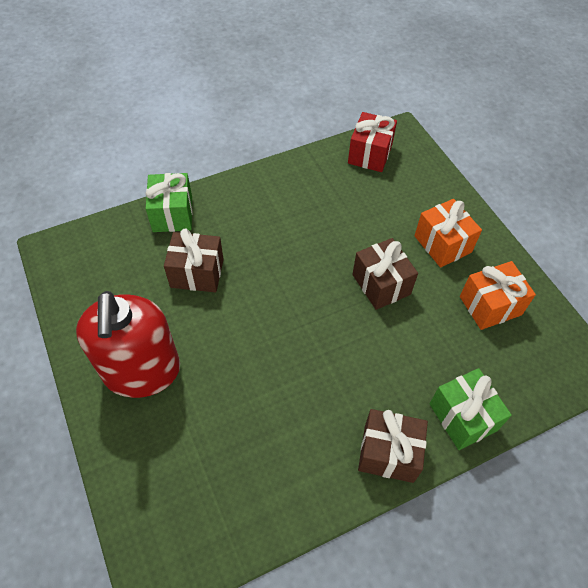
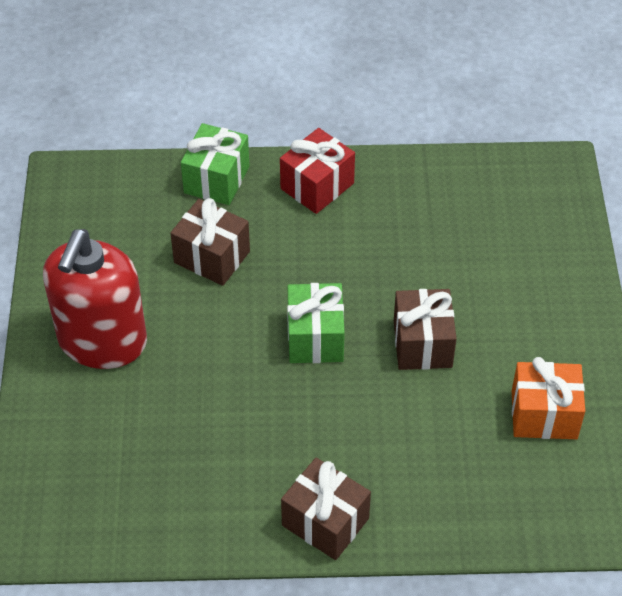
camera: 25 degrees right, 5 degrees down
(370, 154) = (502, 182): red gift -> red gift (317, 186)
(442, 244) = (529, 324): orange gift -> none
(462, 417) = (432, 519): green gift -> green gift (315, 338)

